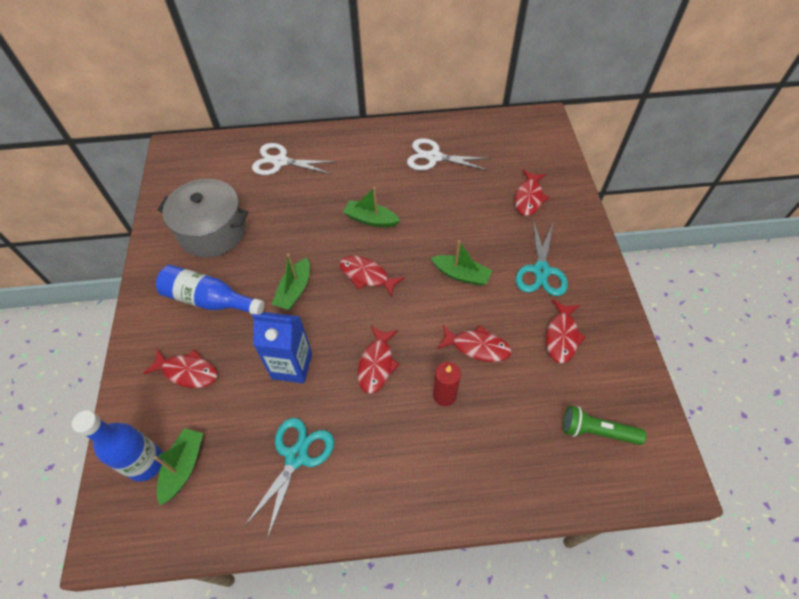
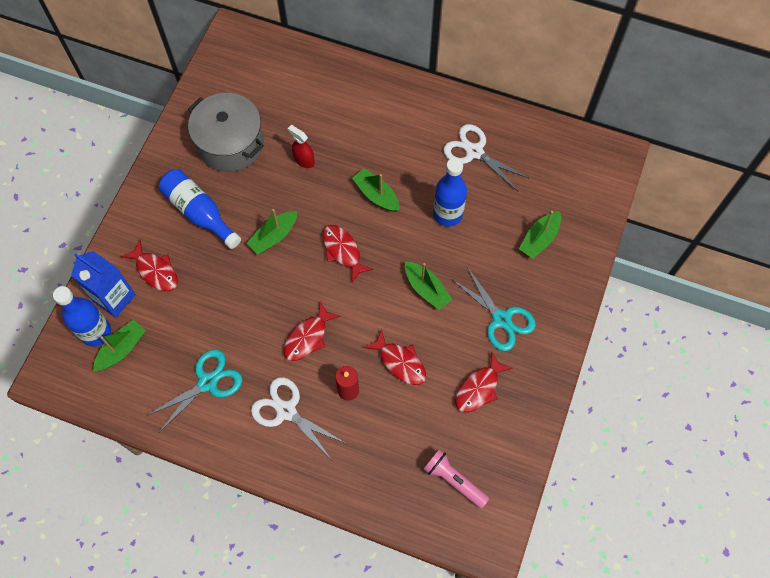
camera: 25 degrees right, 10 degrees up
(280, 162) = (325, 92): white scissors -> white scissors (286, 411)
(289, 218) = (304, 160): none -> red spray bottle
(292, 366) = (239, 305): blue carton -> blue carton (114, 298)
(441, 210) = (447, 214): none -> blue bottle
(529, 198) = (539, 239): red fish -> green boat
(541, 271) = (501, 319): turquoise scissors -> turquoise scissors turned 75 degrees counterclockwise
(597, 431) = (454, 480): green flashlight -> pink flashlight

